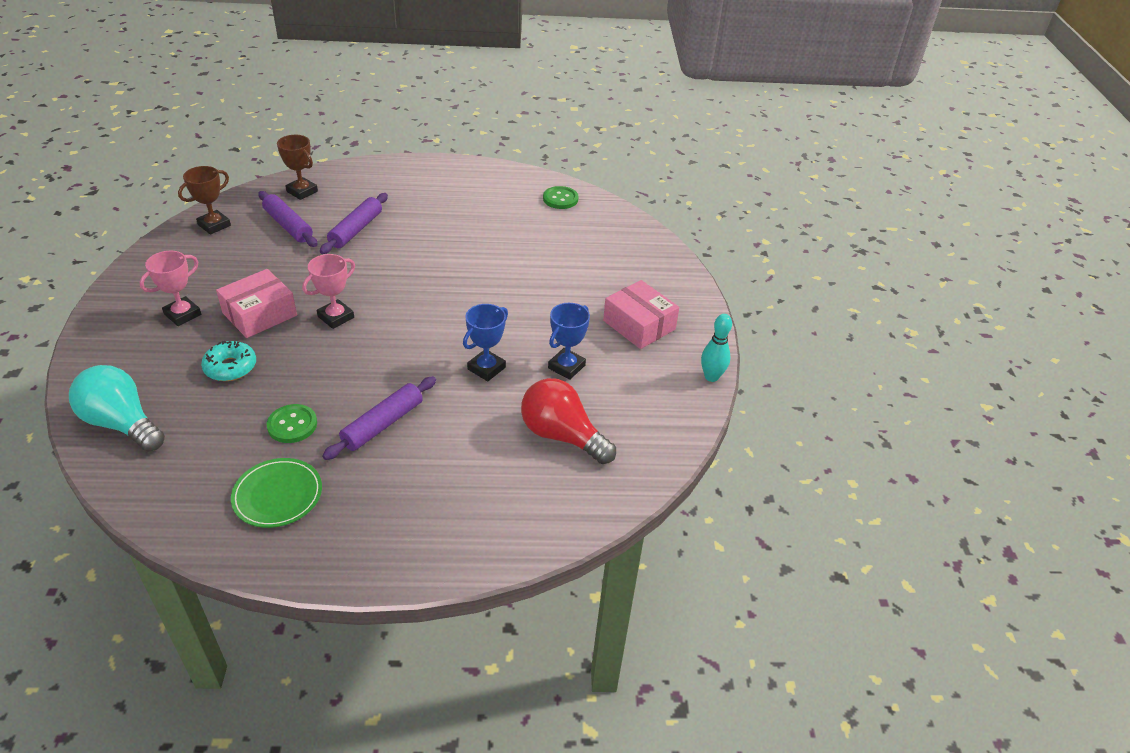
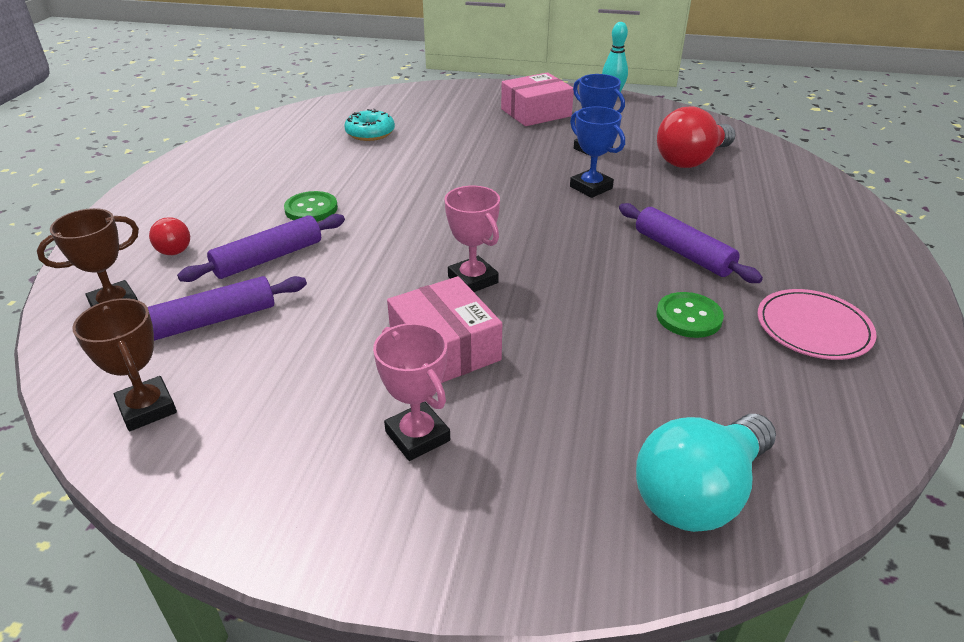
camera: 75 degrees left, 5 degrees down
(230, 367) = (568, 374): turquoise donut -> turquoise donut (370, 133)
(277, 495) = (813, 328): green plate -> pink plate
(356, 230) = (268, 258): purple rolling pin -> purple rolling pin turned 75 degrees counterclockwise
(365, 193) = (172, 247): none -> red light bulb
(560, 199) = (296, 124): green button -> green button (311, 209)

